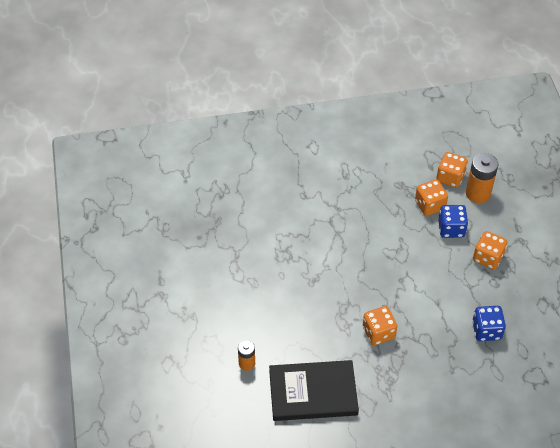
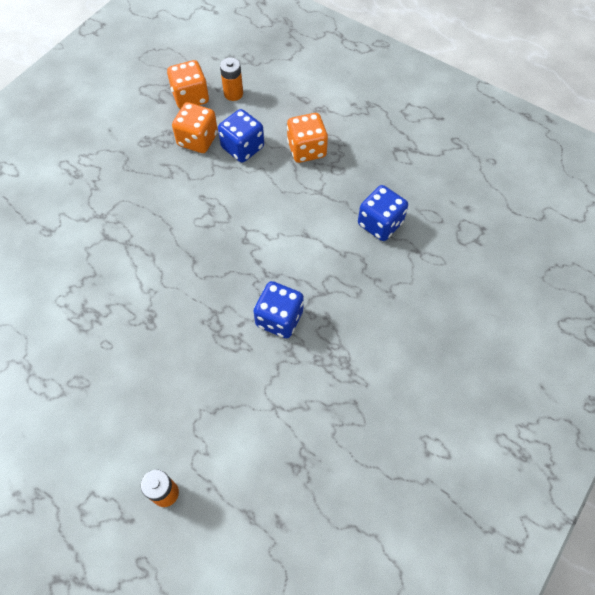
camera: 45 degrees left, 10 degrees up
(313, 392) = (277, 455): black book -> none
(378, 333) = (279, 318): orange dice -> blue dice
(478, 193) = (233, 94): orange battery -> orange battery, size x0.59

